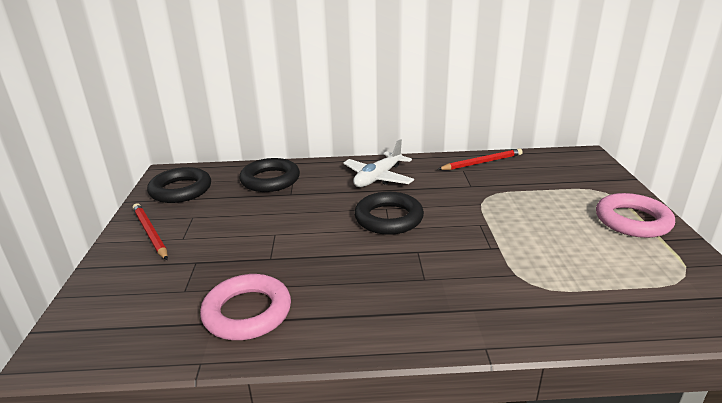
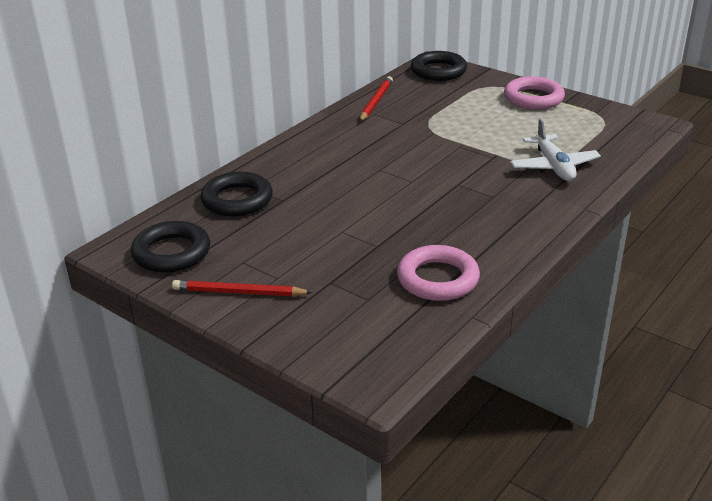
camera: 50 degrees left, 5 degrees up
(378, 178) = (325, 151): white plane -> white plane (553, 166)
(388, 218) = (397, 175): black ring -> black ring (438, 71)

